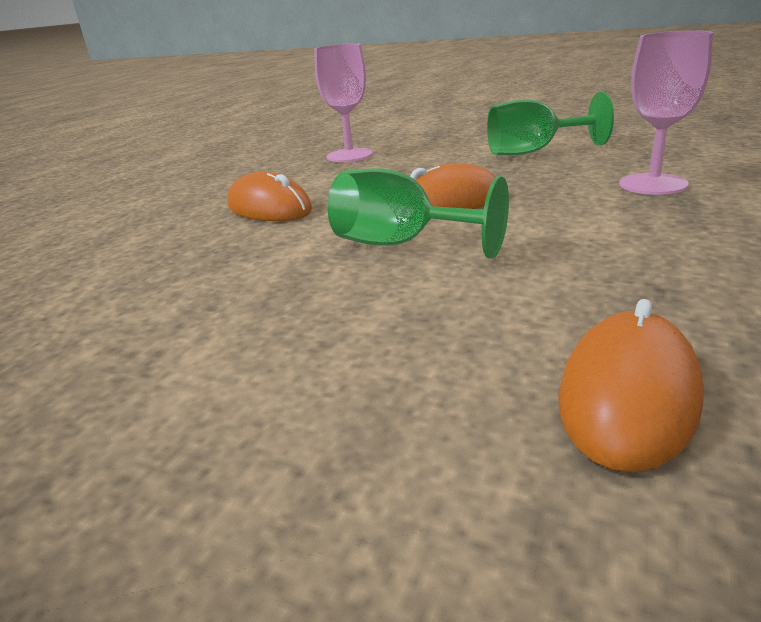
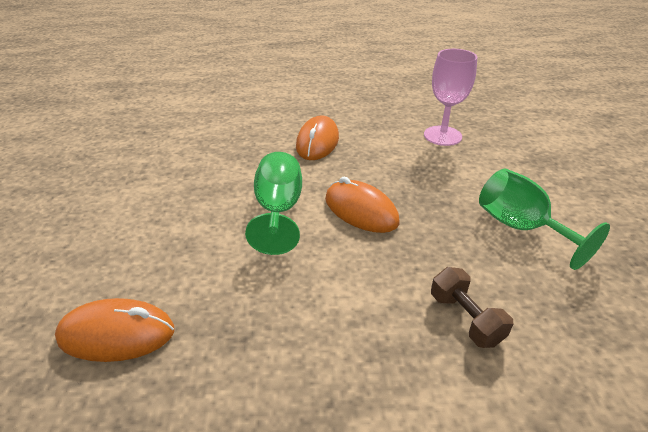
camera: 60 degrees right, 10 degrees up
(653, 184) = (465, 319): pink goblet -> brown dumbbell

